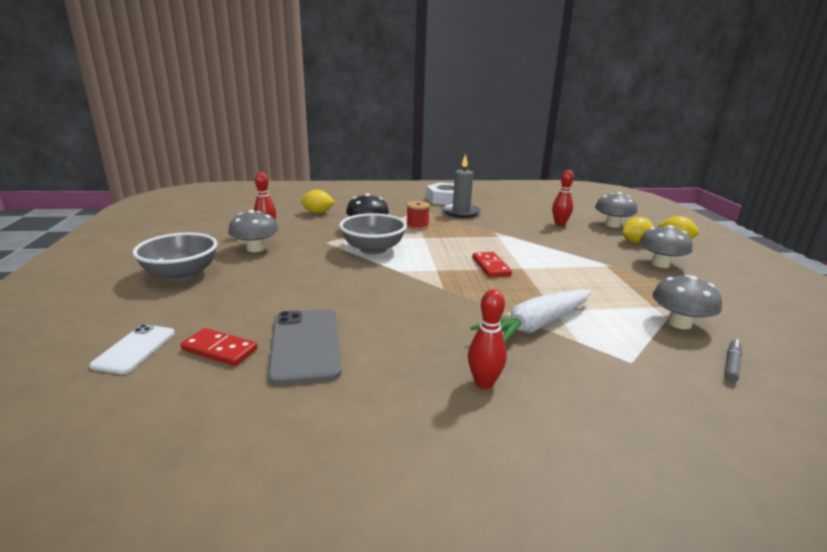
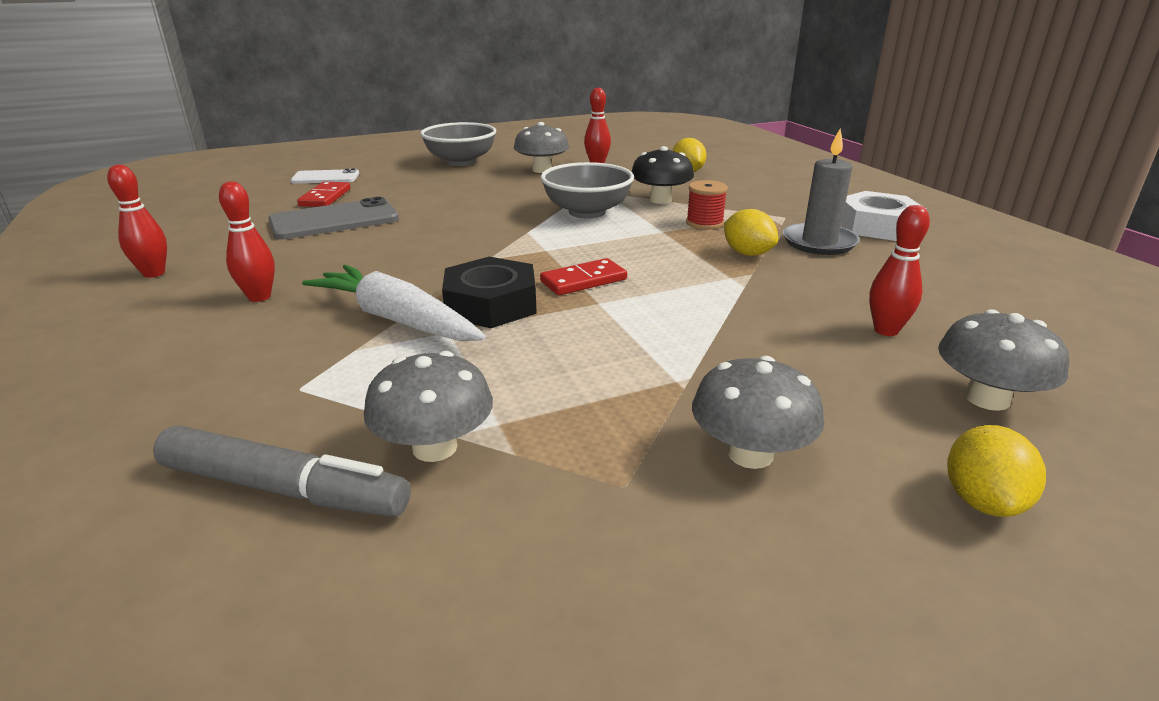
camera: 75 degrees right, 5 degrees up
(397, 459) = (154, 273): none -> red bowling pin
(518, 294) = (491, 304): none -> black nut
(635, 242) = (880, 426): yellow lemon -> yellow lemon (747, 253)
(731, 365) = (284, 489): grey marker -> grey marker, size x2.02

